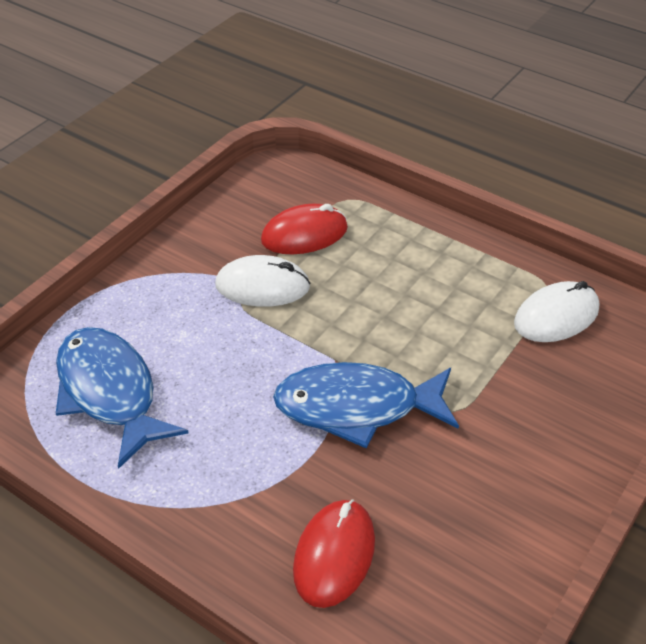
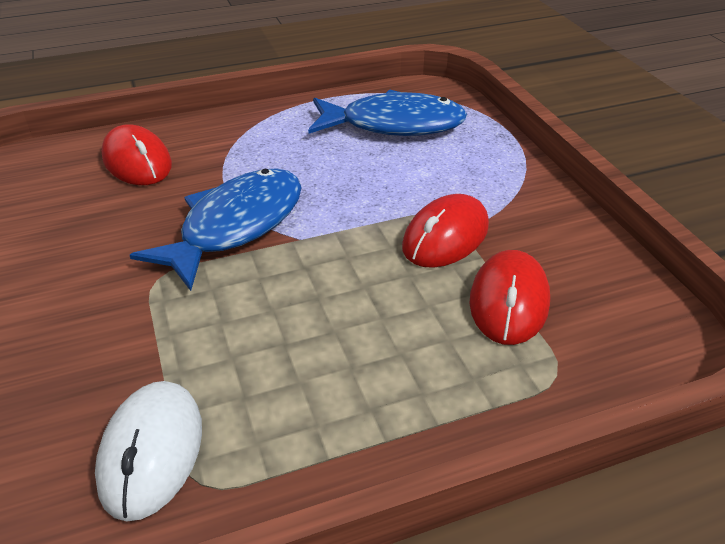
camera: 125 degrees right, 5 degrees down
(262, 286) = (445, 236): white mouse -> red mouse

